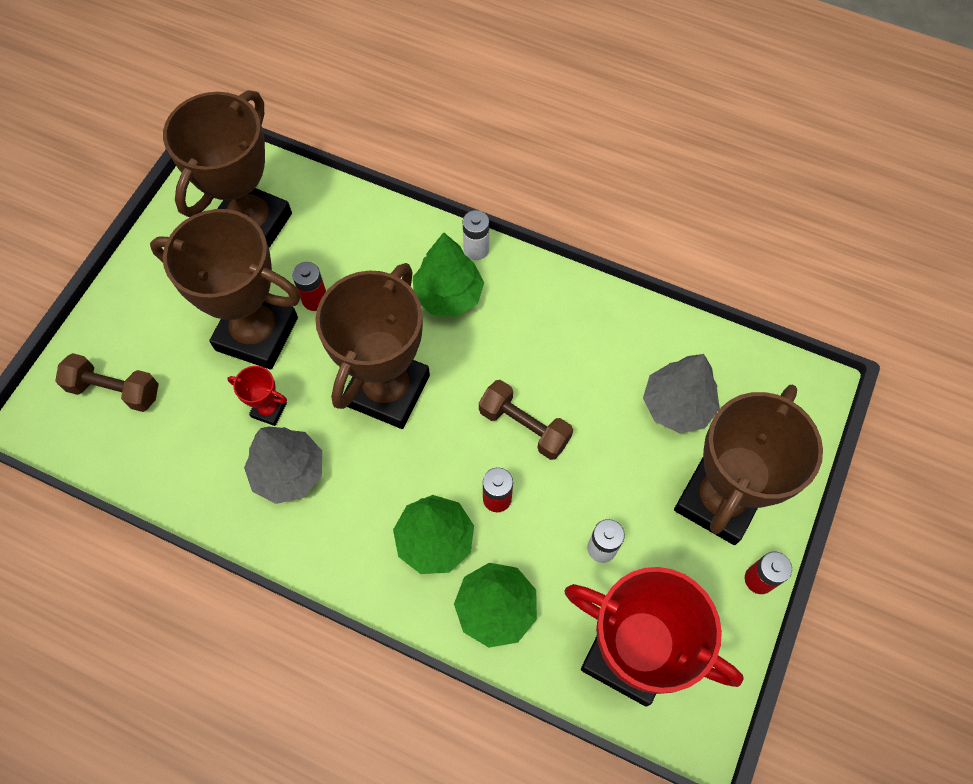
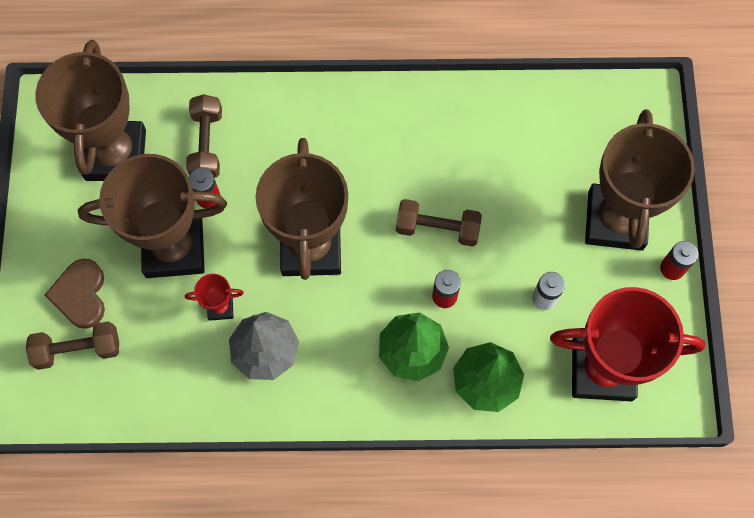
camera: 25 degrees left, 5 degrees up
(147, 340) = (81, 295): none -> brown heart
(341, 250) = (206, 144): none -> brown dumbbell
(448, 295) = (320, 145): green tree -> none
(476, 249) = (323, 95): white battery -> none
(677, 405) = (549, 158): grey tree -> none

